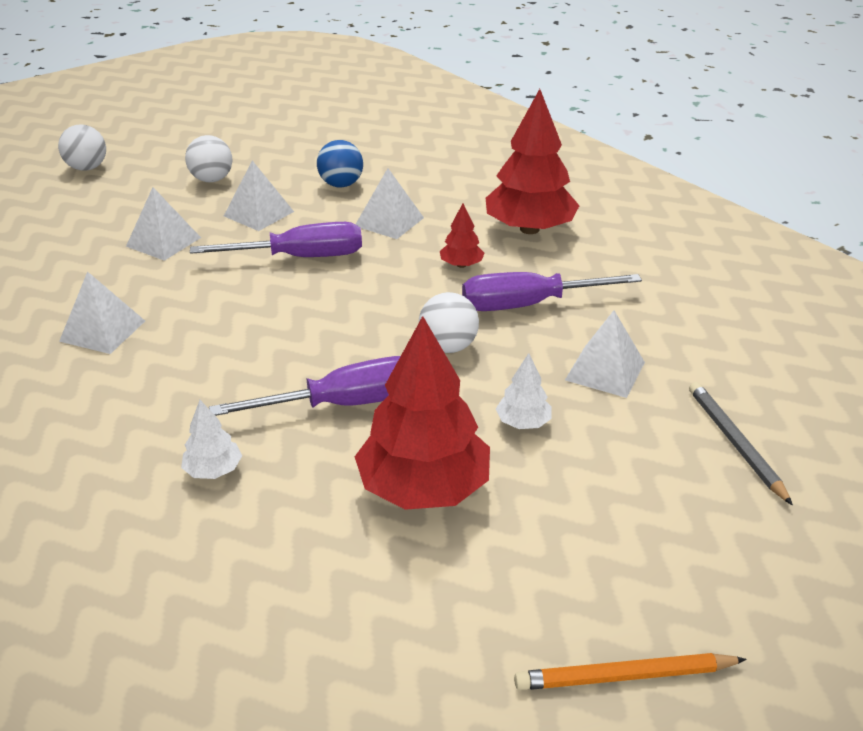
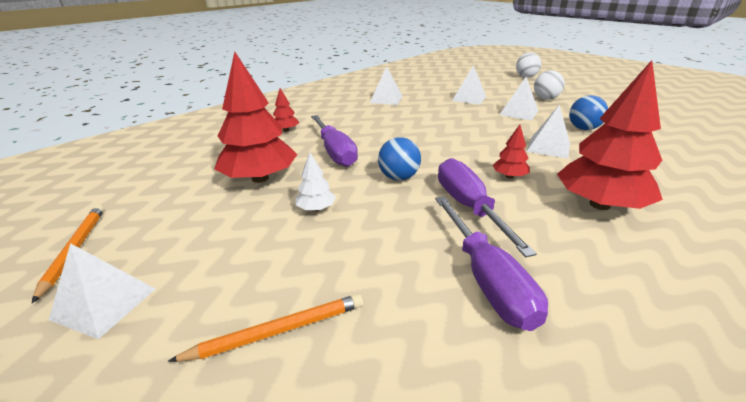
camera: 85 degrees right, 5 degrees down
(213, 470) = (286, 130): white tree -> red tree
(300, 257) = (478, 127): purple screwdriver -> purple screwdriver (486, 279)
(448, 347) = (399, 177): white ball -> blue ball
(605, 371) = (384, 247): white pyramid -> white pyramid (104, 303)
(735, 443) = (278, 331): grey pencil -> orange pencil

